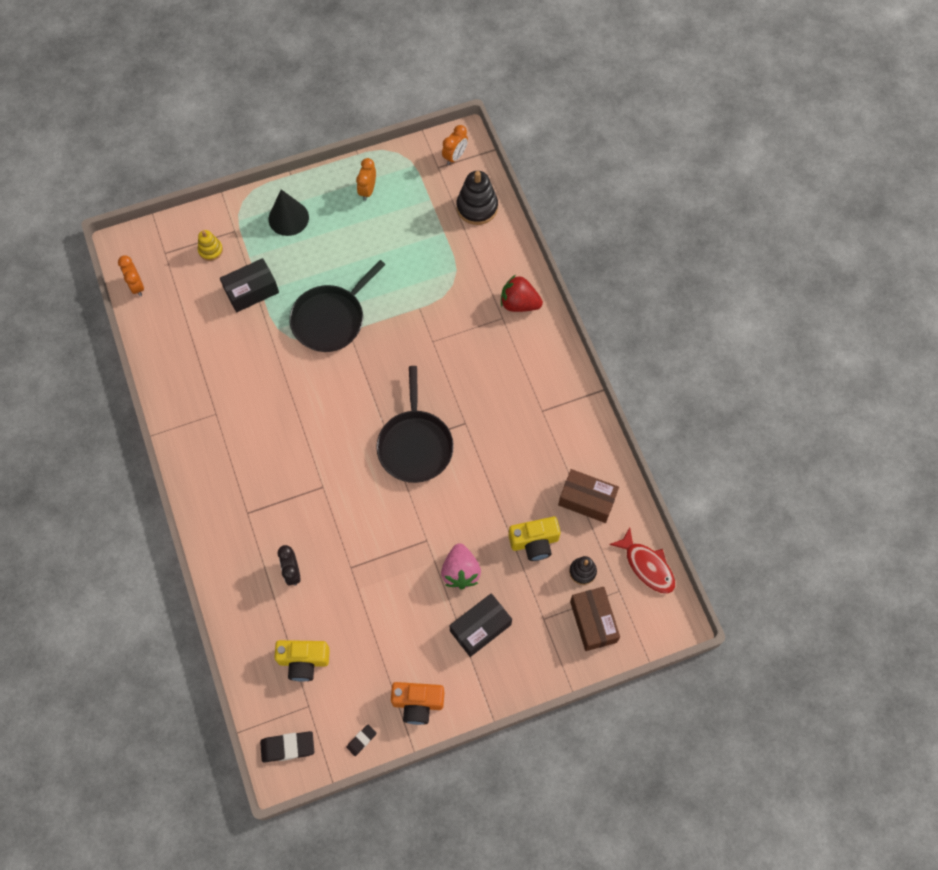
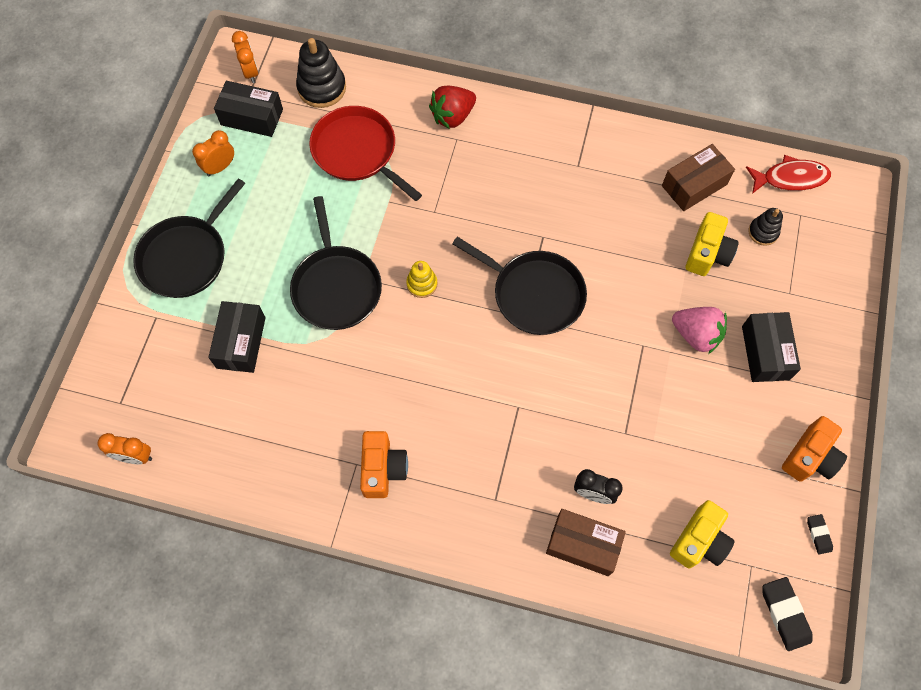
camera: 55 degrees left, 0 degrees up
(210, 250) = (158, 354): yellow stacking toy -> yellow stacking toy (422, 284)
(223, 431) = (383, 469): none -> orange camera
(287, 747) = (785, 614): black eraser -> black eraser turned 45 degrees counterclockwise
(288, 218) = (186, 257): black cone -> black pan
(367, 190) = (220, 167): orange clock -> orange clock turned 90 degrees clockwise
(420, 182) = (252, 117): none -> black box
(443, 263) = (357, 152): none -> red pan
(593, 621) = (818, 254): brown box -> brown box (583, 545)

